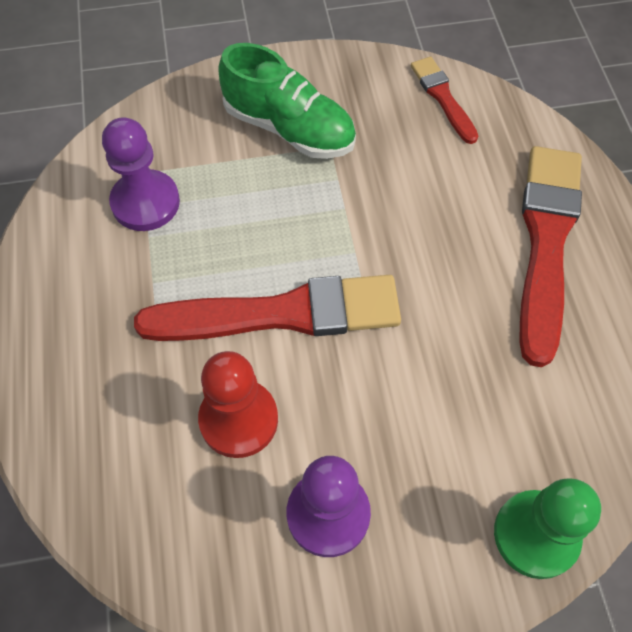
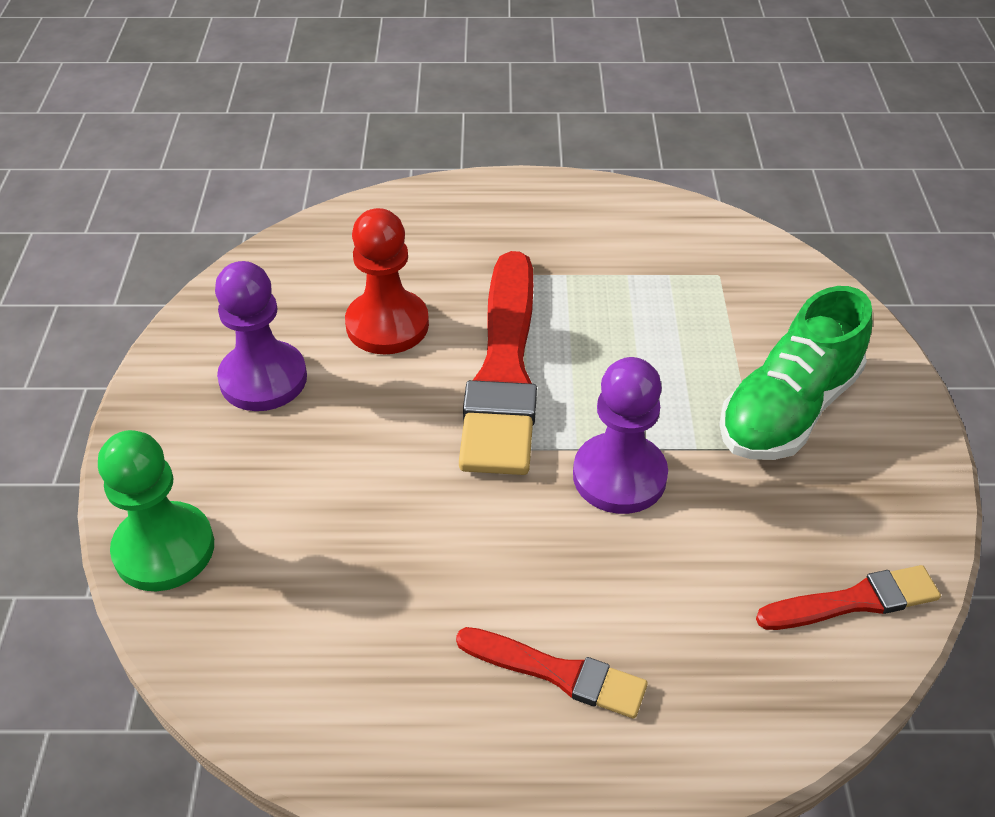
camera: 100 degrees right, 15 degrees down
(145, 202) = (675, 274): purple pawn -> purple pawn (619, 476)
(546, 242) = (557, 673): red brush -> red brush, size x0.51

